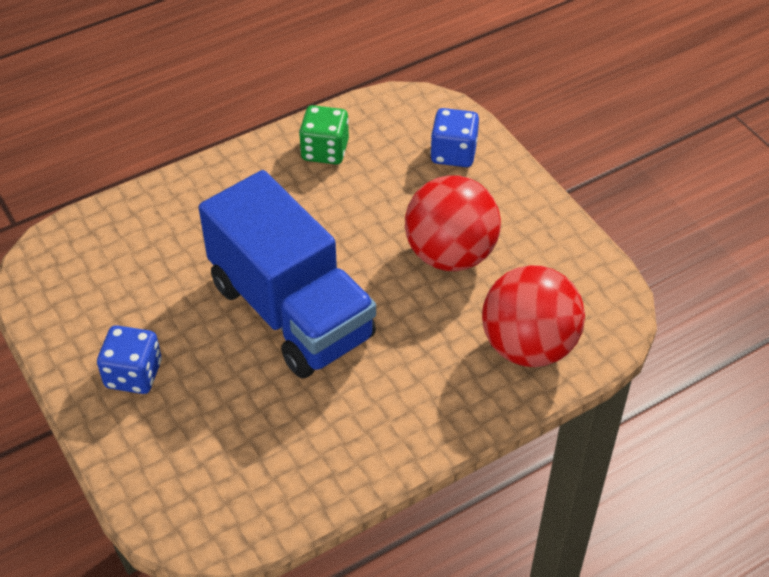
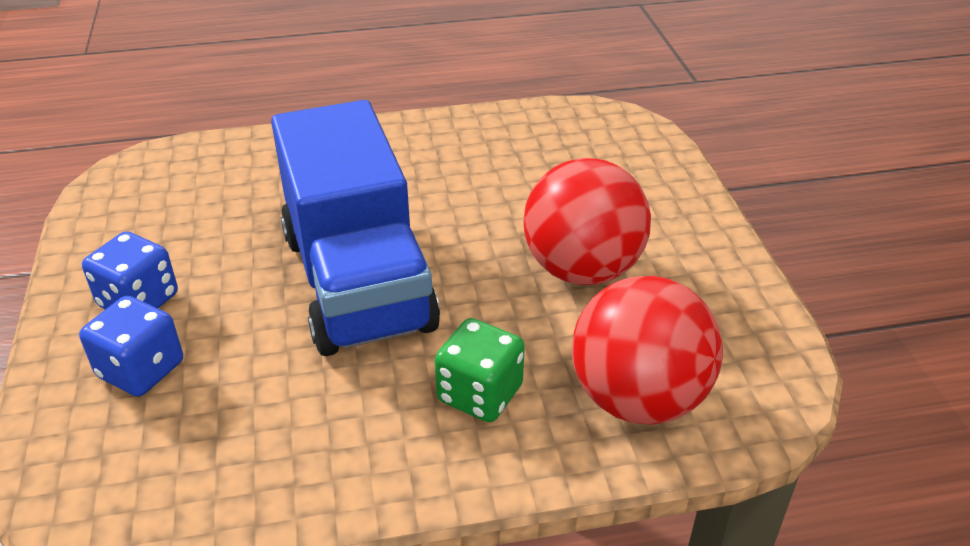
camera: 20 degrees right, 10 degrees down
(325, 151) = (487, 139): green dice -> green dice (480, 394)
(453, 153) = (634, 171): blue dice -> blue dice (141, 369)

